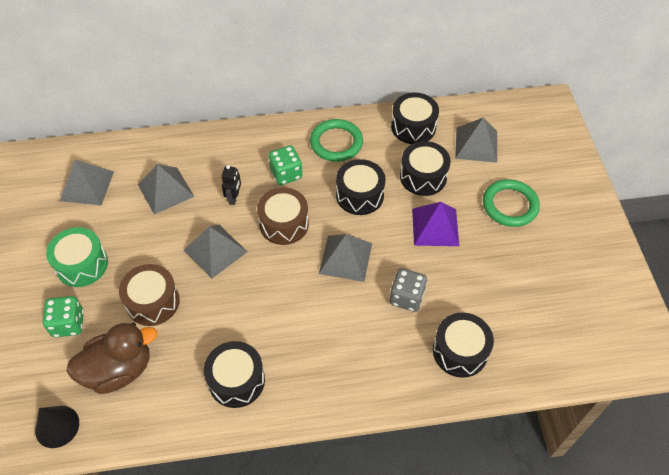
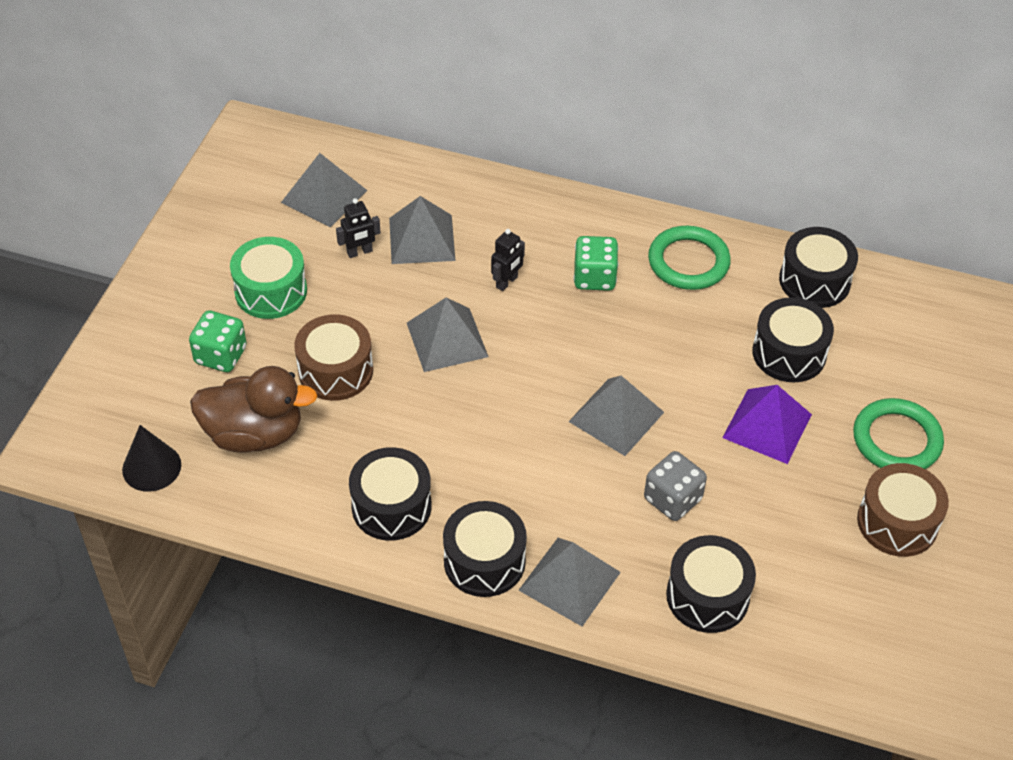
camera: 25 degrees right, 5 degrees down
(129, 214) = (359, 252): none -> black robot
(284, 224) = (556, 341): brown drum -> brown drum (897, 522)
(359, 195) = (682, 343): black drum -> black drum (484, 561)
(476, 144) = (896, 339): grey pyramid -> grey pyramid (569, 581)

